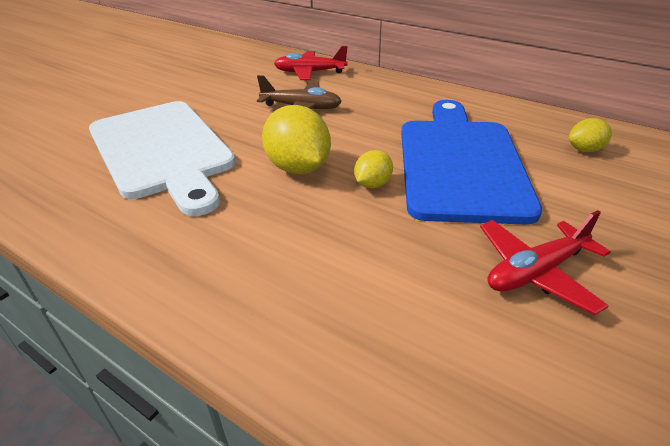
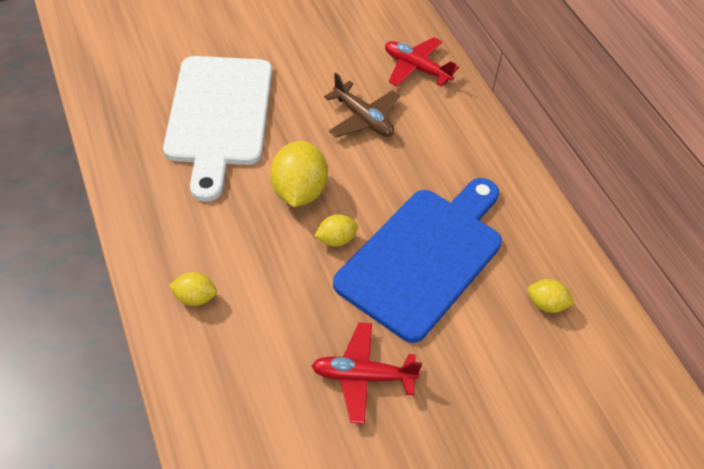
camera: 30 degrees right, 15 degrees up
(279, 300) = (195, 297): none -> yellow lemon

